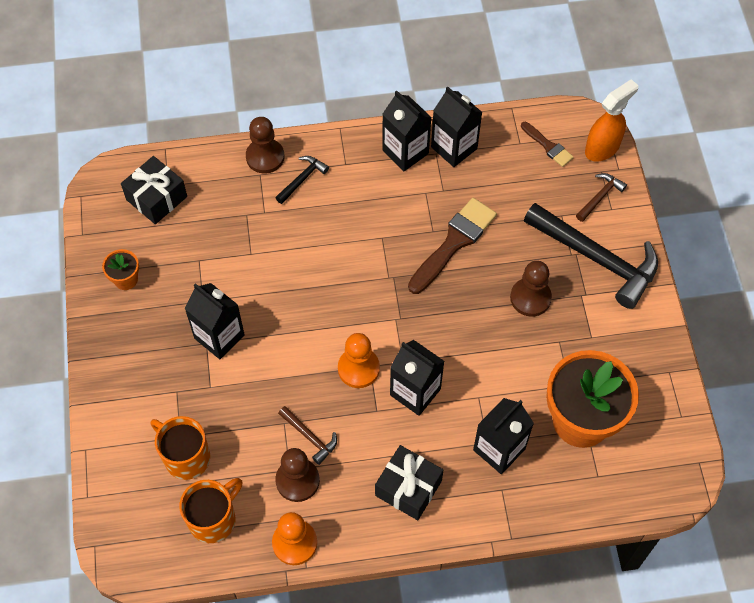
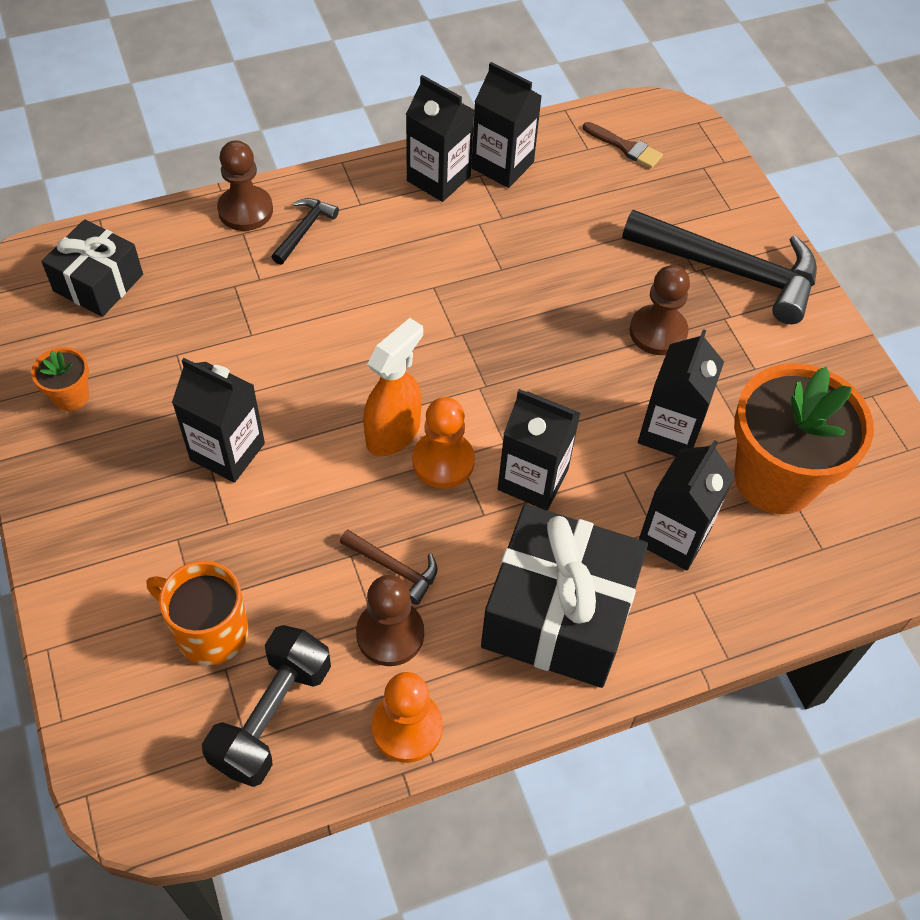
camera: 15 degrees left, 5 degrees down
(213, 519) = (272, 716): orange mug -> black dumbbell
(408, 488) = (558, 614): black gift -> black gift, size x1.66
(454, 243) = (534, 279): brown brush -> none
(518, 374) = (670, 431): none -> black carton
(600, 197) = (711, 196): brown hammer -> none
(602, 148) = (696, 140): orange spray bottle -> orange spray bottle (393, 433)

